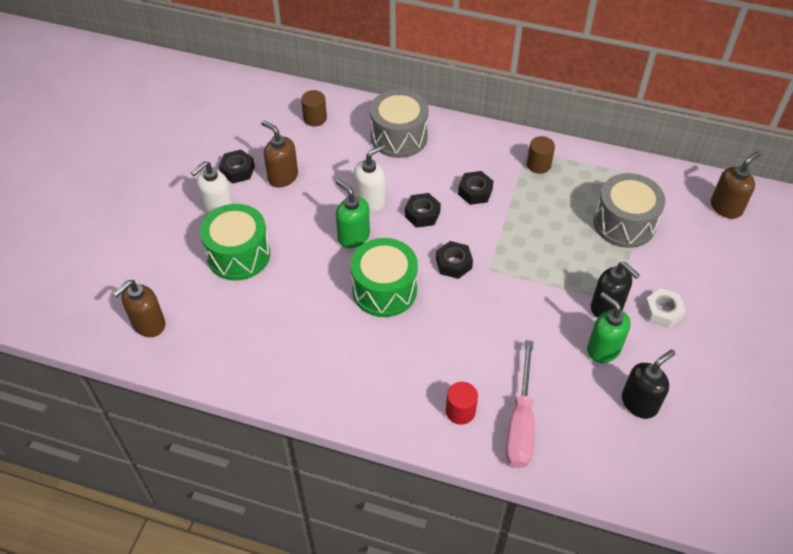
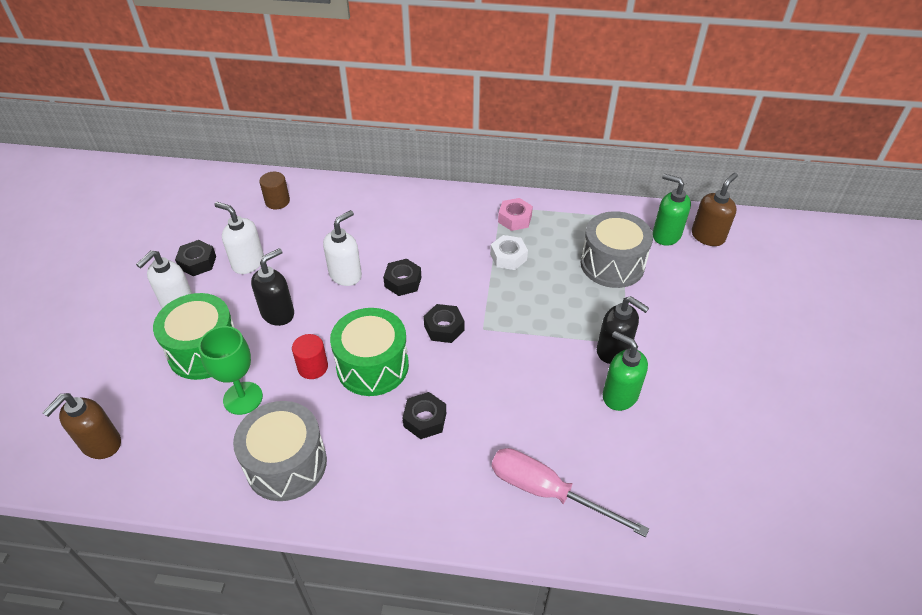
camera: 10 degrees left, 5 degrees down
(268, 302) = (243, 398): none -> green goblet
(282, 177) = (248, 263): brown soap dispenser -> white soap dispenser
(353, 236) = (331, 314): green soap dispenser -> green soap dispenser (666, 235)
(399, 137) = (368, 209): grey drum -> grey drum (286, 464)
(460, 411) = (477, 489): red cylinder -> red cylinder (313, 367)
(475, 192) = (454, 252): black nut -> black nut (425, 419)
(520, 423) = (547, 492): pink screwdriver -> pink screwdriver turned 120 degrees clockwise
(538, 165) = (514, 219): brown cylinder -> pink nut
(639, 403) = (671, 448): black soap dispenser -> black soap dispenser (278, 313)
(662, 312) = (671, 347): white nut -> white nut (508, 257)

